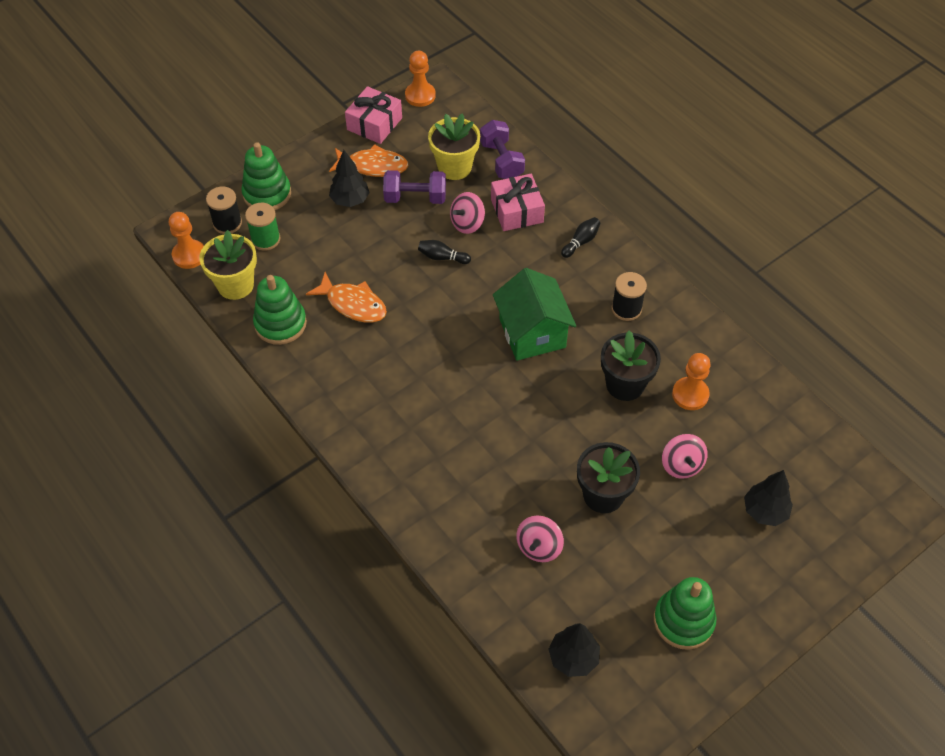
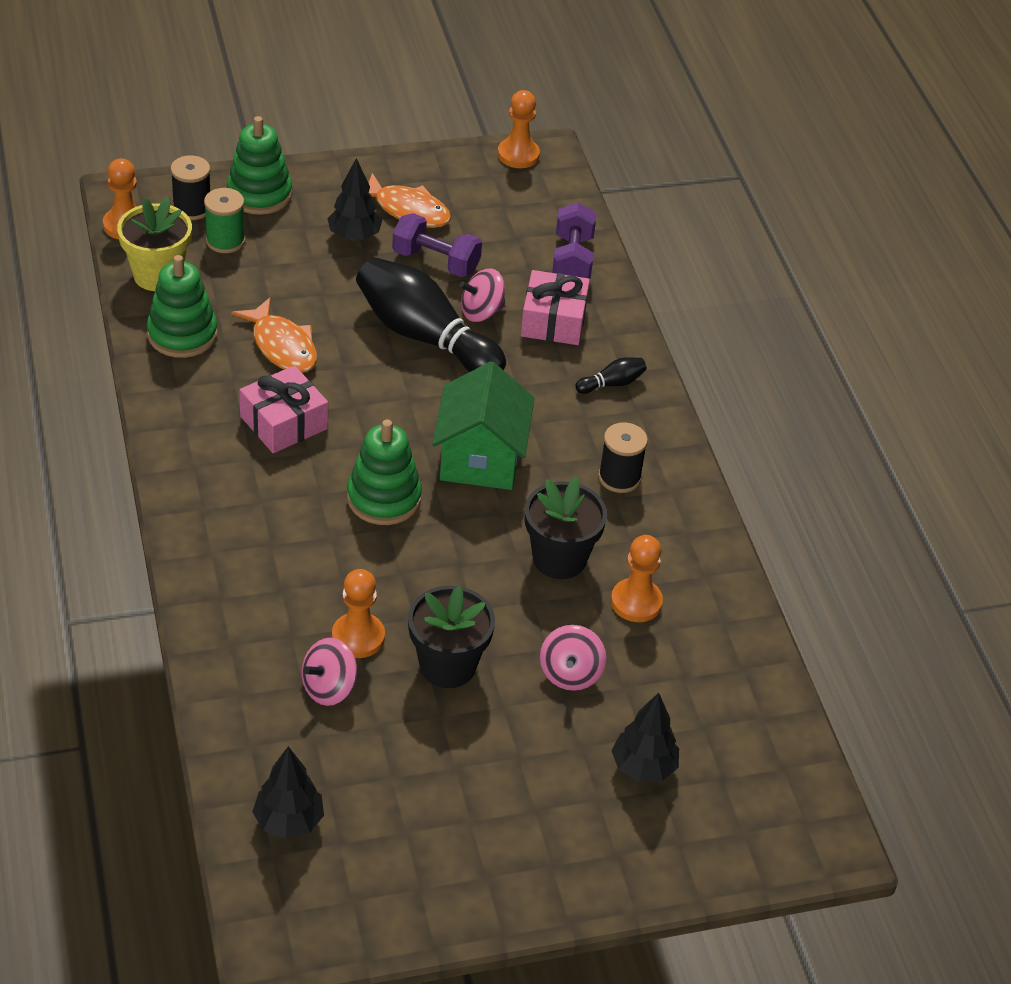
camera: 20 degrees right, 10 degrees down
(374, 124) = (440, 166): pink gift -> pink gift (284, 422)
(442, 257) = (425, 337): black bowling pin -> black bowling pin, size x2.43
(454, 167) = (507, 246): yellow flower pot -> none
(534, 500) = (358, 637): none -> orange pawn
(683, 621) = (453, 841): green stacking toy -> green stacking toy (384, 498)

